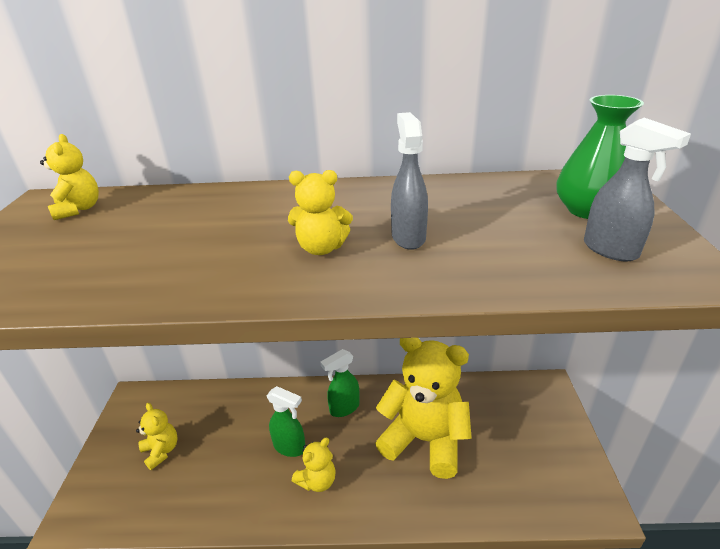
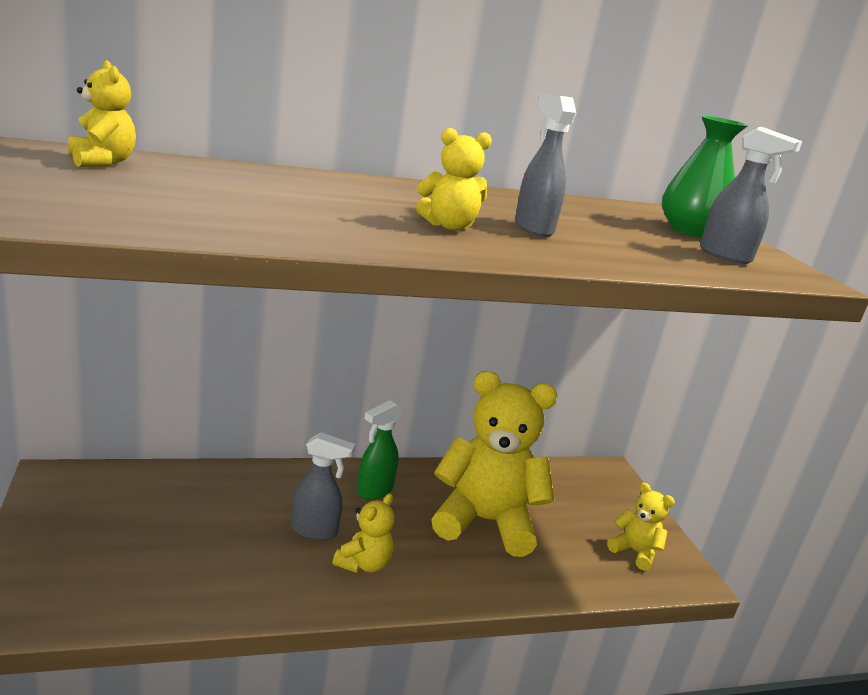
camera: 20 degrees left, 10 degrees down
(161, 451) = (126, 538): yellow teddy bear -> yellow teddy bear (634, 552)
(290, 447) = (315, 531): green spray bottle -> grey spray bottle

